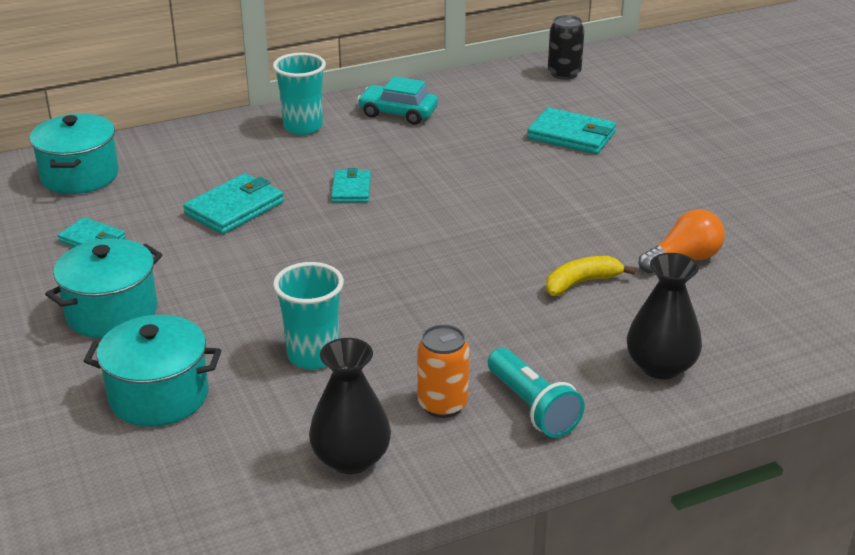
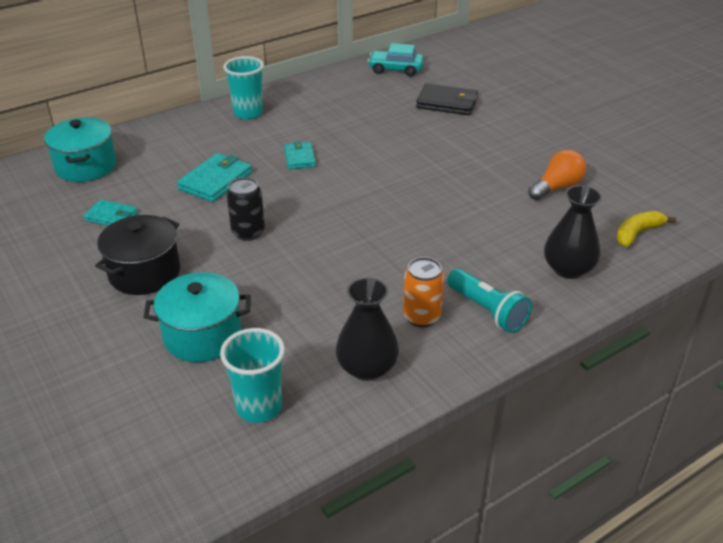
camera: 10 degrees left, 5 degrees up
(112, 312) = (144, 273): turquoise pot -> black pot
(313, 355) = (312, 290): turquoise cup -> turquoise cup (259, 407)
(398, 113) = (315, 97): turquoise car -> turquoise car (395, 69)
(564, 73) = (426, 57): black can -> black can (248, 232)
(571, 136) = (447, 103): turquoise wallet -> black wallet
(581, 283) = (491, 212): yellow banana -> yellow banana (637, 233)

